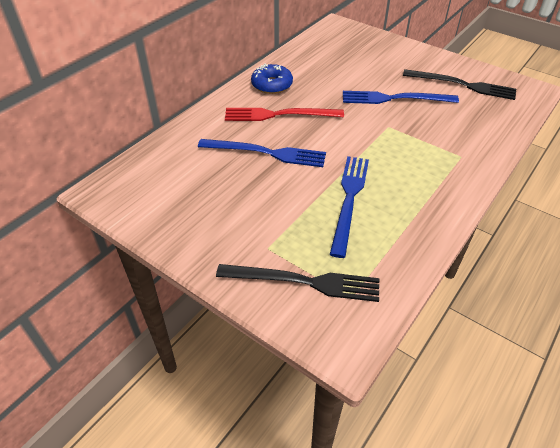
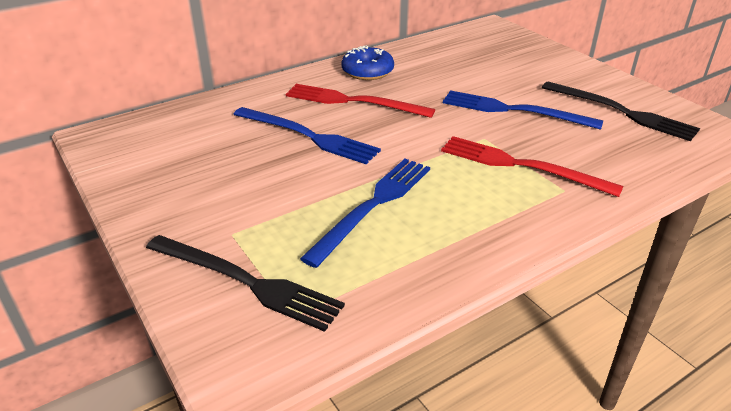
camera: 20 degrees right, 10 degrees down
(424, 143) = (521, 166): none -> red fork

